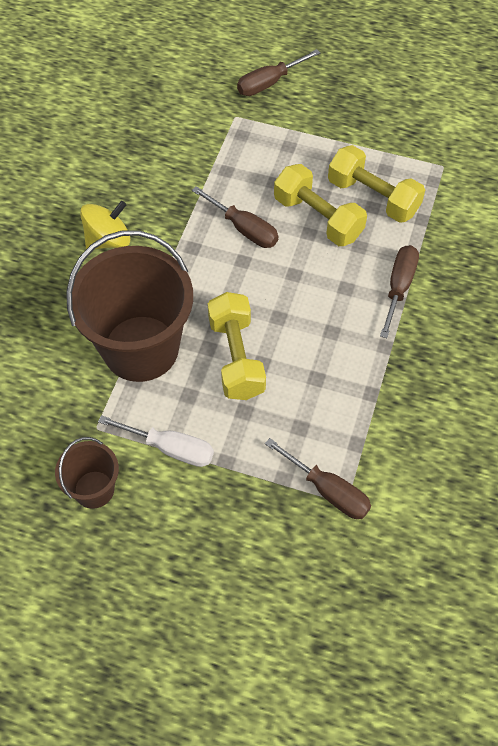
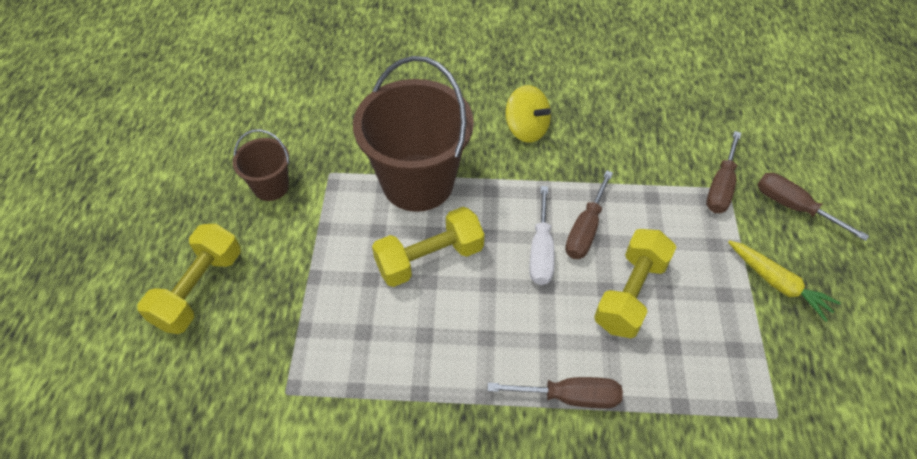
camera: 75 degrees right, 5 degrees down
(170, 448) = (319, 230): white screwdriver -> white screwdriver (541, 251)
(328, 490) = (296, 373): brown screwdriver -> brown screwdriver (720, 186)
(336, 122) = (777, 283): none -> yellow carrot
(373, 197) = (687, 344): yellow dumbbell -> yellow dumbbell (199, 289)

